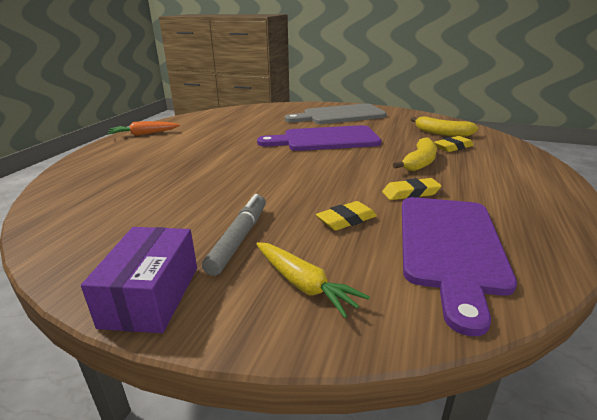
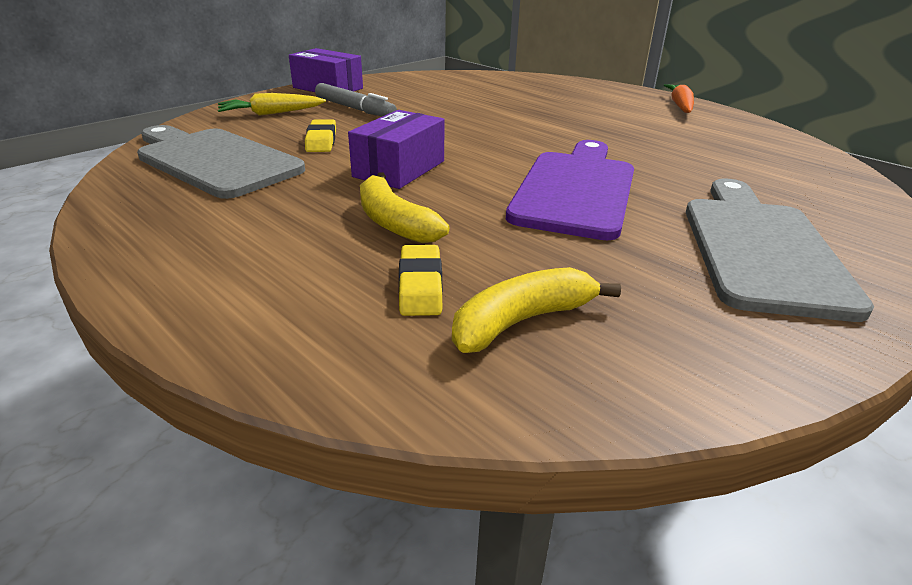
camera: 115 degrees right, 5 degrees up
(358, 178) = (399, 169): none -> purple box
(410, 193) = (320, 181): yellow eraser -> none
(450, 246) = (215, 161): purple cutting board -> grey cutting board

